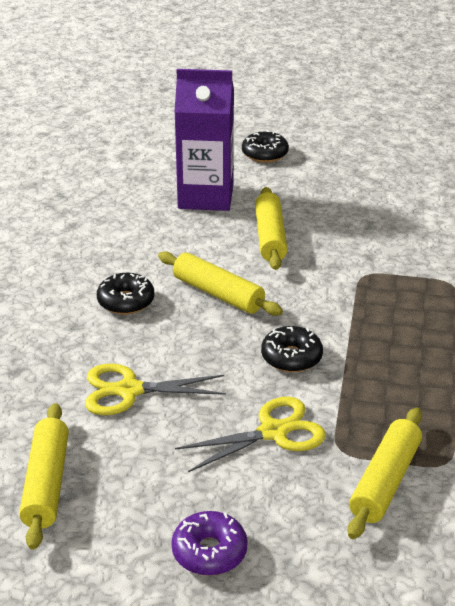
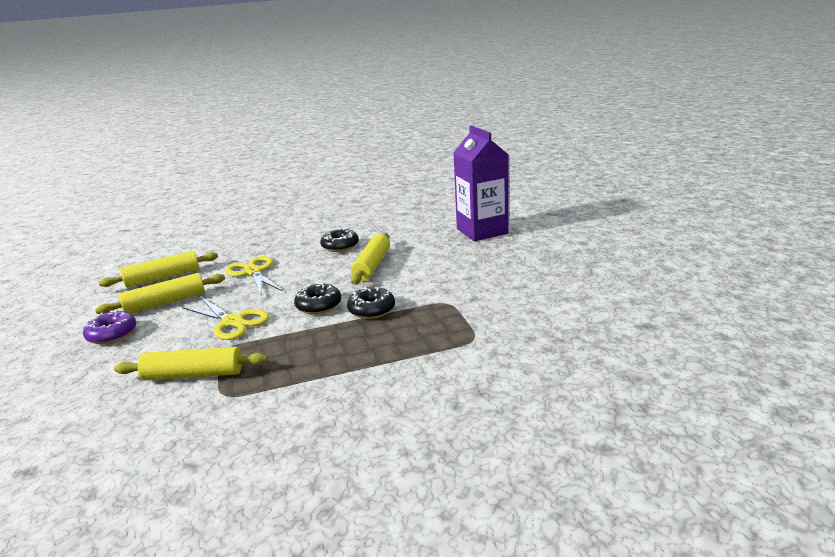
camera: 65 degrees right, 10 degrees down
(264, 154) = (564, 230): black donut -> black donut (372, 310)
(270, 237) = (457, 261): yellow rolling pin -> yellow rolling pin (165, 302)

